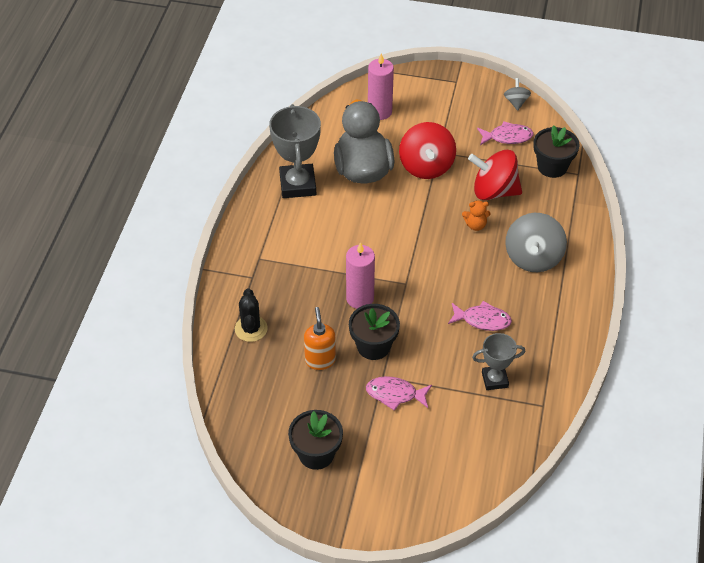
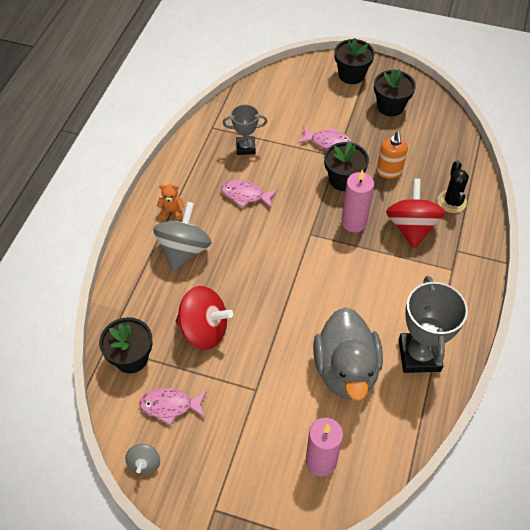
camera: 175 degrees left, 5 degrees up
(370, 504) = (351, 75): none -> black flower pot
(426, 166) = (273, 369): red spinning top -> red spinning top (411, 227)
(475, 225) = (232, 290): orange teddy bear -> orange teddy bear (172, 211)

